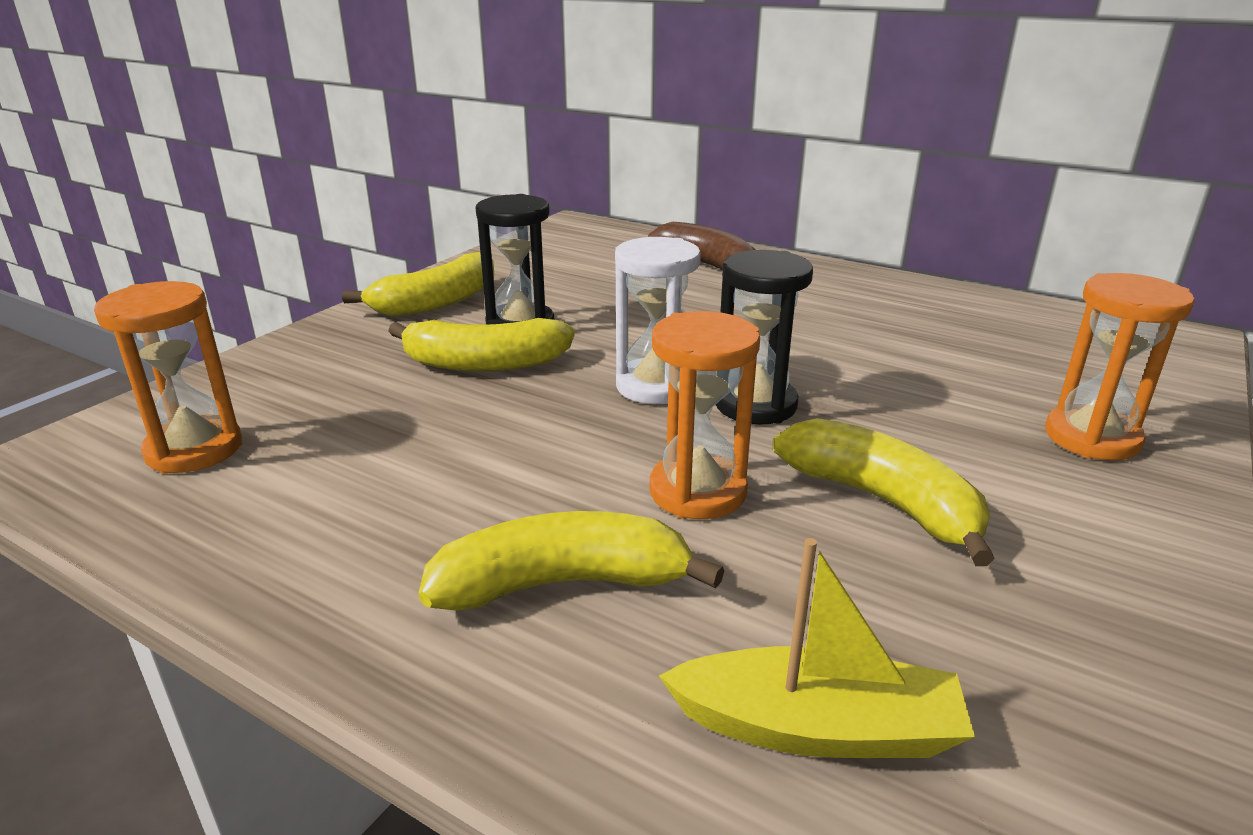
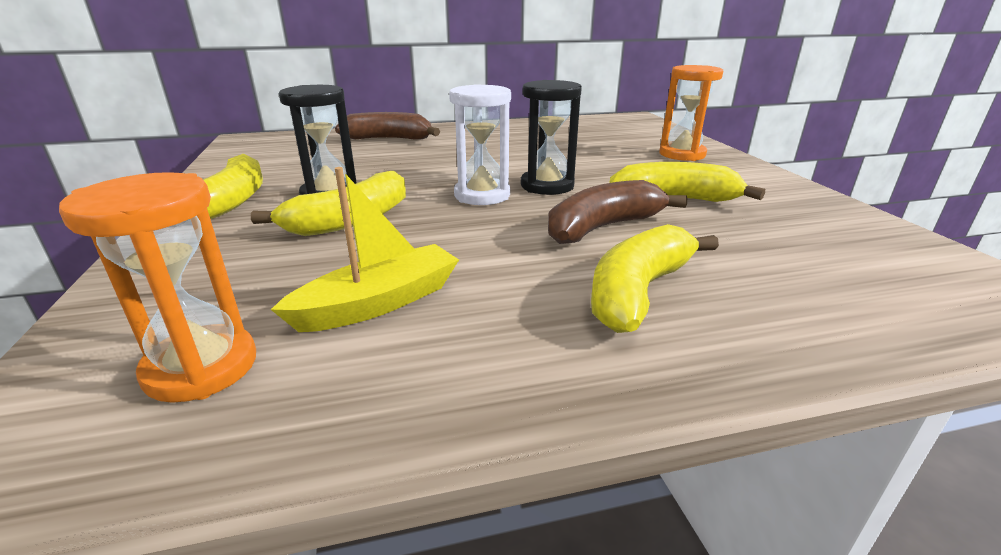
camera: 45 degrees left, 0 degrees up
(697, 491) = (603, 227): orange hourglass -> brown banana
(817, 727) = (829, 281): yellow boat -> yellow boat (379, 302)

